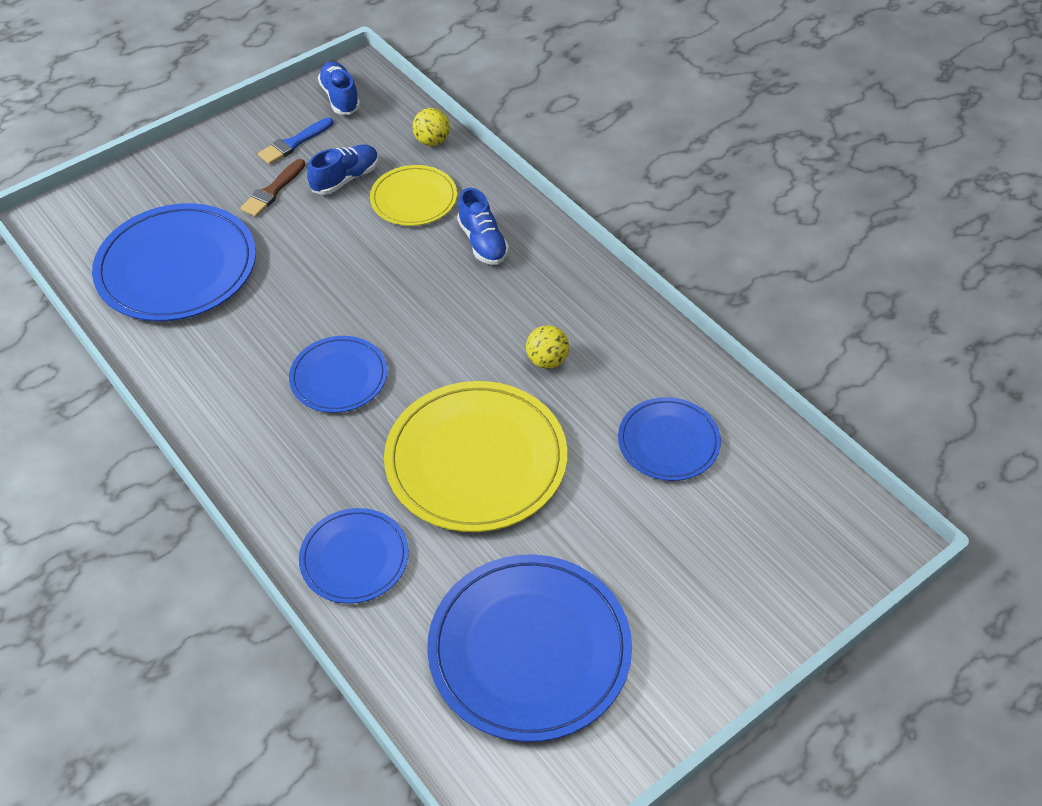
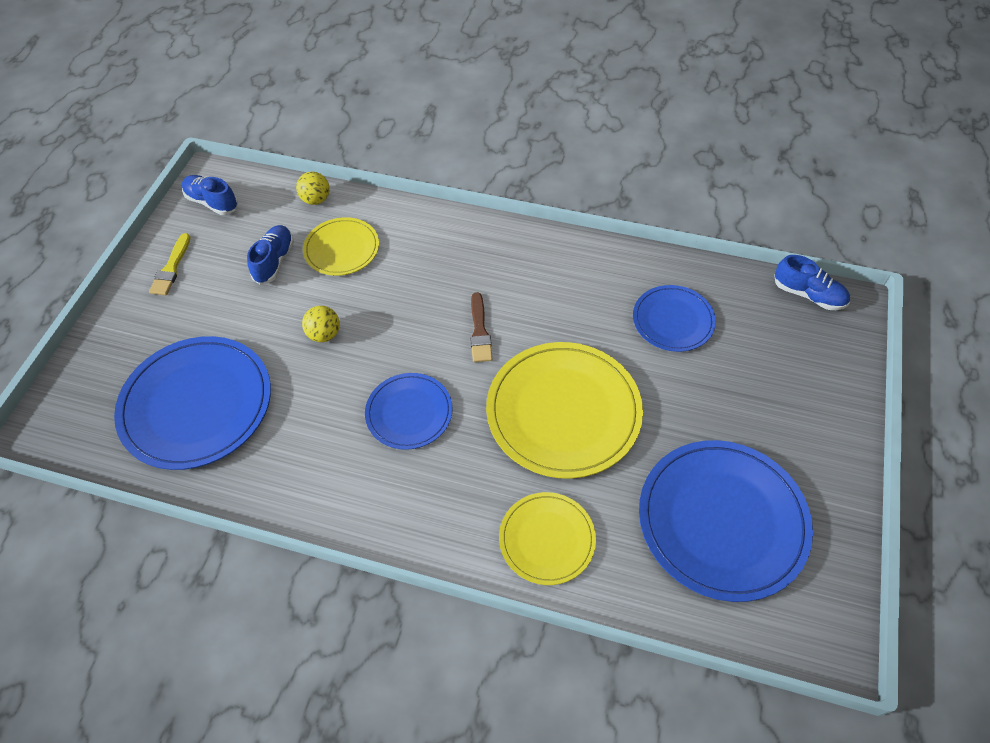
camera: 35 degrees left, 5 degrees up
(256, 139) = (171, 268): none -> yellow brush
(272, 191) = (223, 301): brown brush -> brown brush (480, 331)
(294, 143) = (206, 255): blue brush -> none
(354, 558) = (547, 539): blue plate -> yellow plate
(482, 242) = (422, 253): blue shoe -> blue shoe (808, 295)
(547, 361) = (545, 312): yellow ball -> yellow ball (324, 334)

